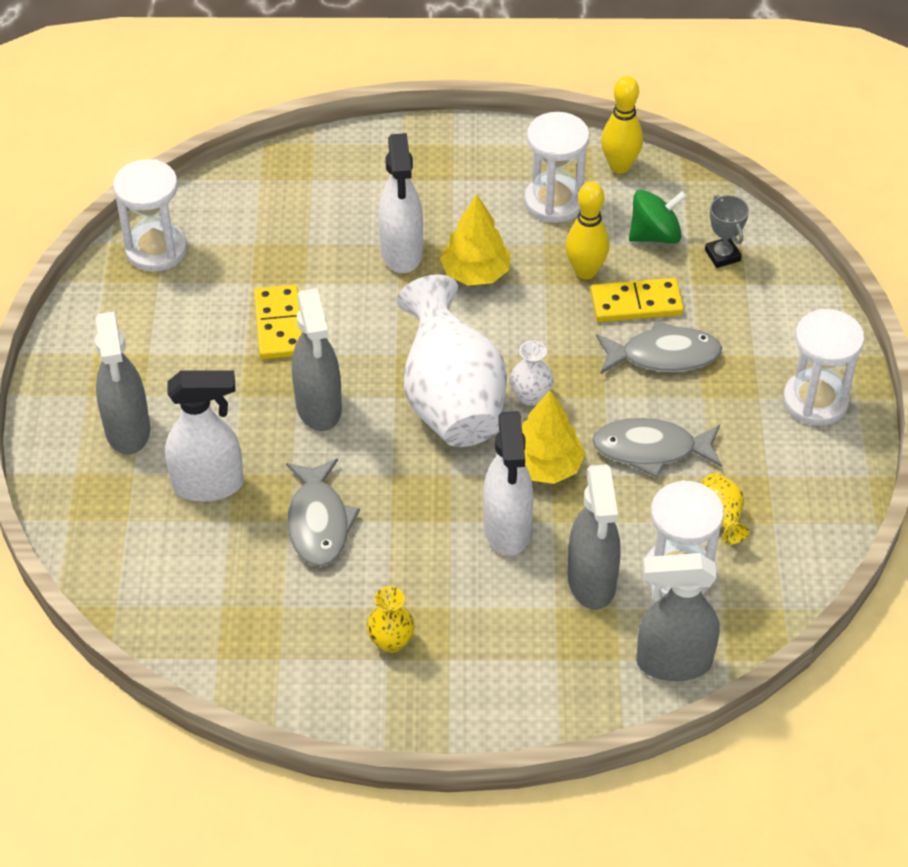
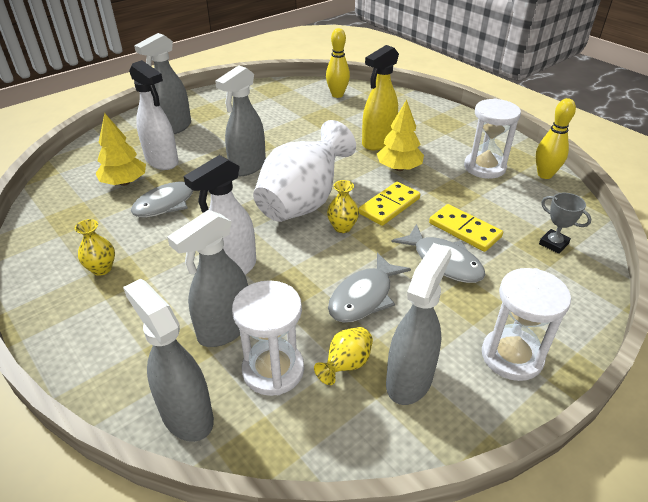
camera: 50 degrees right, 10 degrees down
(156, 250) = (287, 89): white hourglass -> none
(279, 325) = (285, 133): yellow domino -> yellow domino (389, 206)
(401, 253) = (378, 142): white spray bottle -> yellow spray bottle
(530, 396) = (342, 227): white vase -> yellow vase
(545, 466) = (297, 260): yellow tree -> yellow tree (124, 182)
(585, 271) = (457, 200): yellow bowling pin -> yellow bowling pin (337, 95)
(651, 449) = (364, 297): grey fish -> grey fish turned 105 degrees counterclockwise
(655, 235) = (522, 211): green spinning top -> none
(722, 255) = (553, 244): grey trophy -> grey trophy turned 75 degrees counterclockwise
(775, 486) = (409, 379): none -> grey spray bottle

